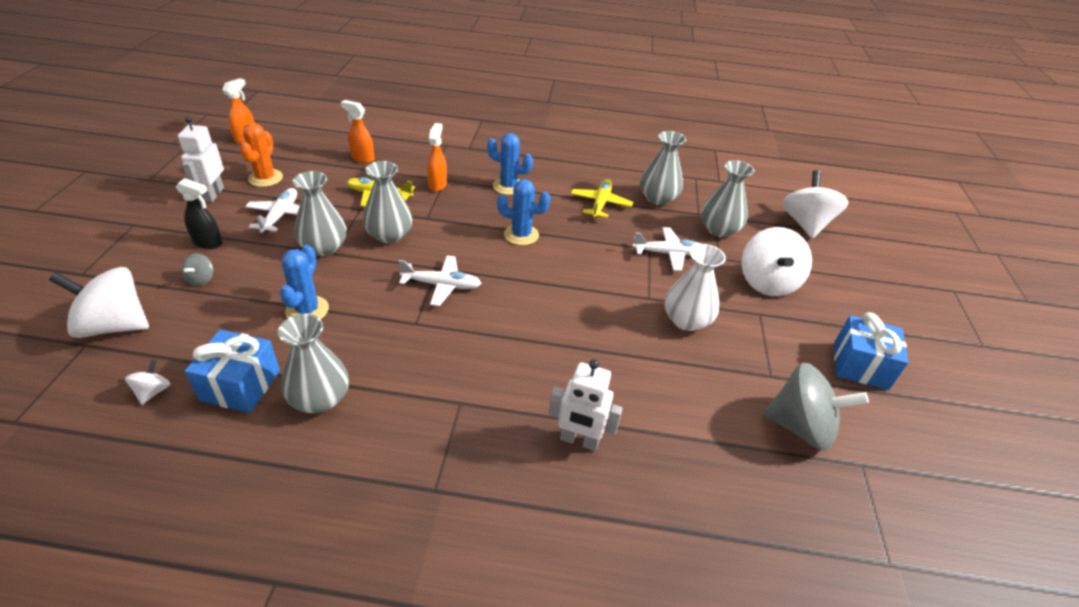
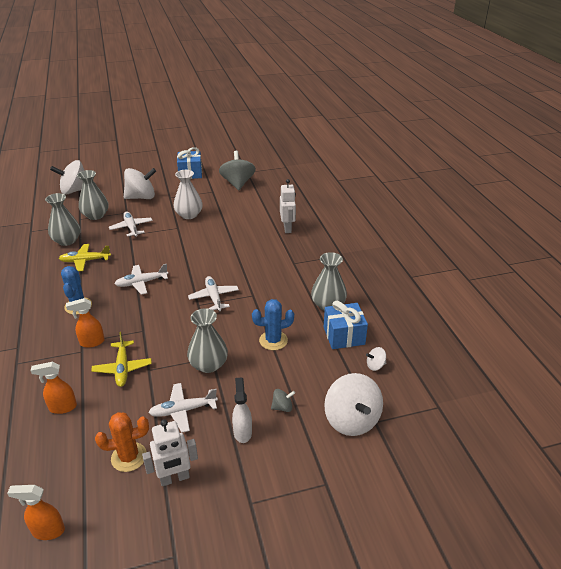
camera: 110 degrees left, 5 degrees down
(208, 243) = (242, 432): black spray bottle -> white spray bottle
(362, 158) = (62, 407): orange spray bottle -> orange spray bottle turned 75 degrees clockwise
(389, 235) = (175, 339): grey vase -> none
(521, 235) = (141, 283): blue cactus -> white plane

